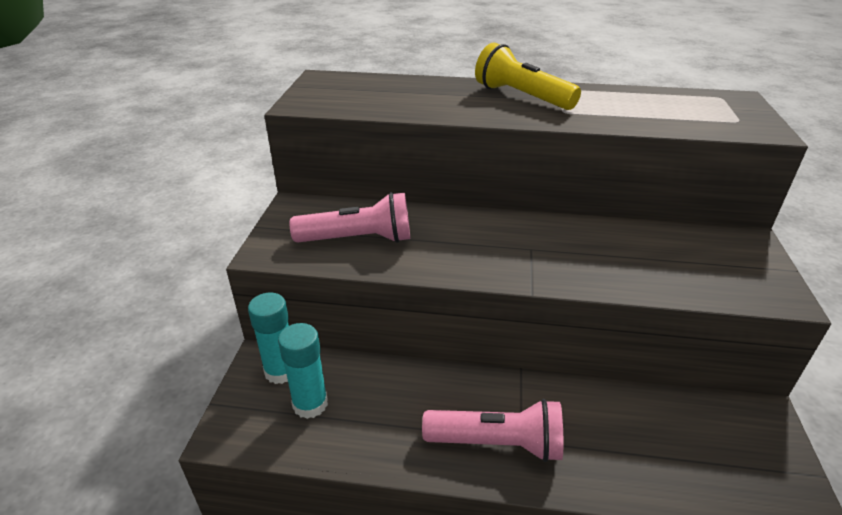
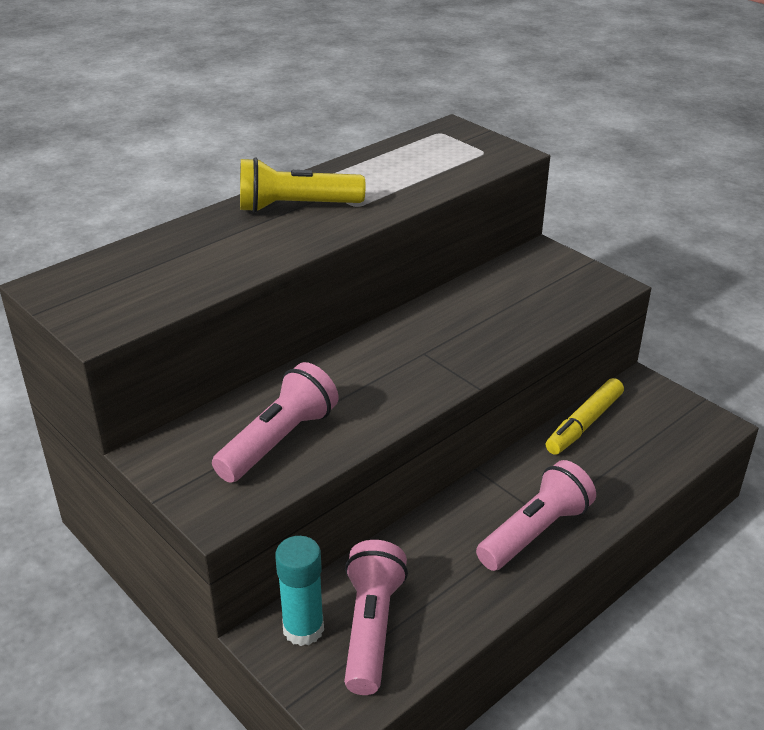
camera: 50 degrees left, 0 degrees up
(310, 404) = (371, 628): turquoise glue stick -> pink flashlight
(657, 403) = (584, 424): none -> yellow marker

